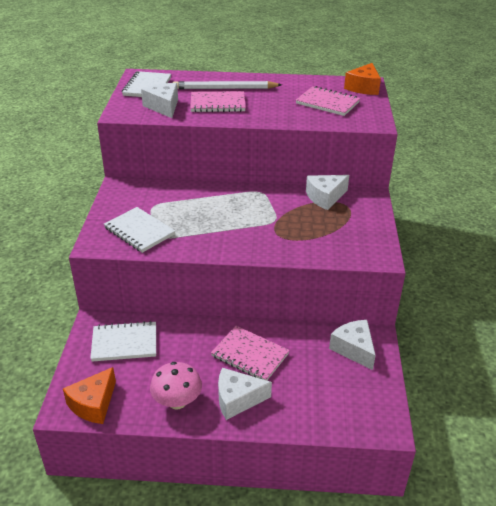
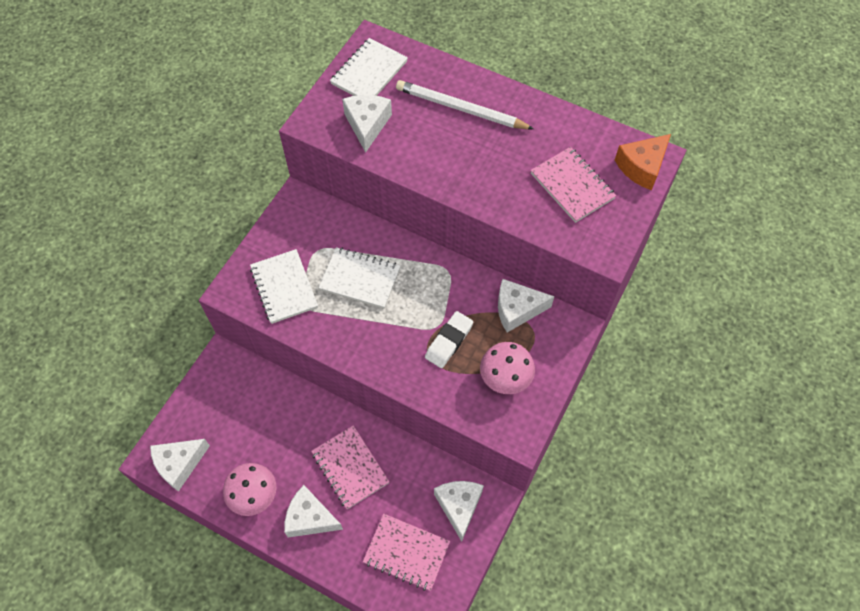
camera: 25 degrees right, 25 degrees up
(93, 404) = (179, 464): orange cheese -> white cheese
(124, 343) = (238, 399): white notebook -> white notebook (360, 279)
(218, 104) = (434, 140): pink notebook -> pink notebook (406, 552)
(289, 225) = (449, 341): none -> white eraser
(345, 232) = (505, 378): none -> pink mushroom

